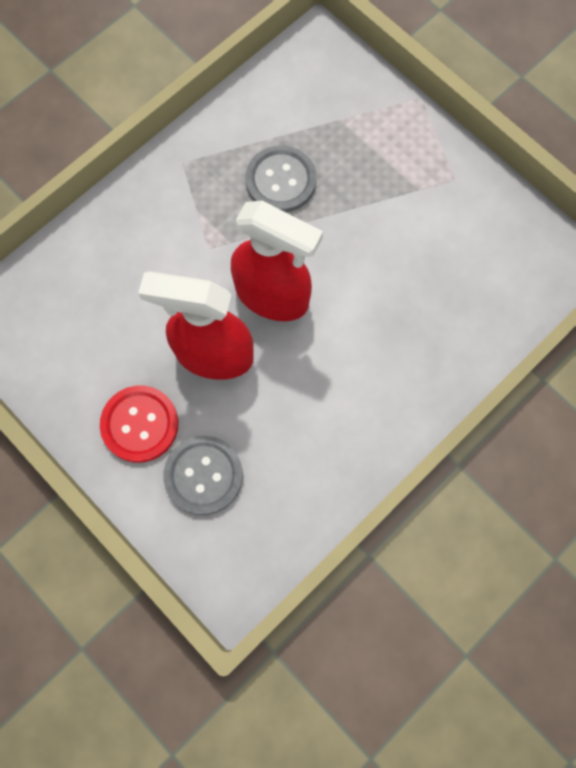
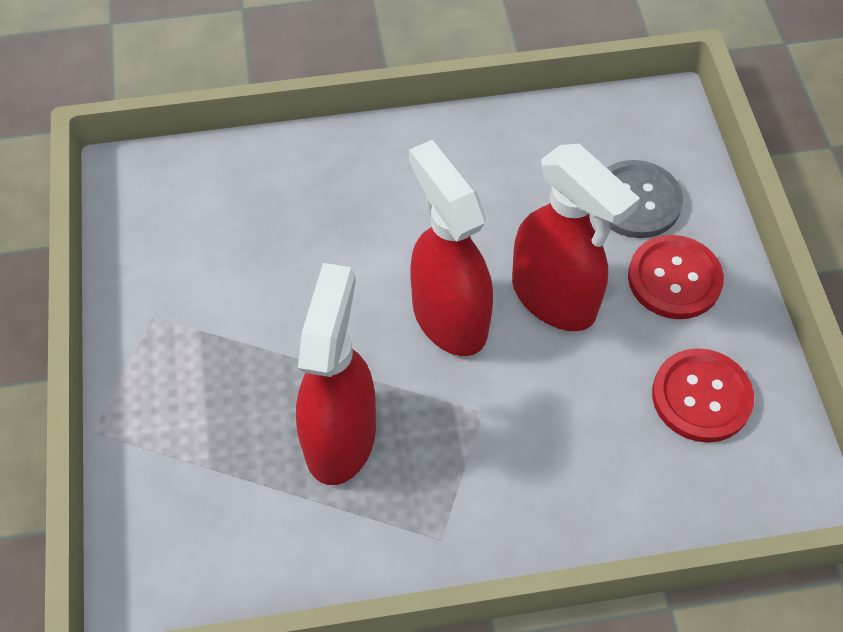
camera: 145 degrees left, 15 degrees down
(76, 344) = (701, 397): none -> red button
(281, 180) = (340, 436): grey button -> red spray bottle

